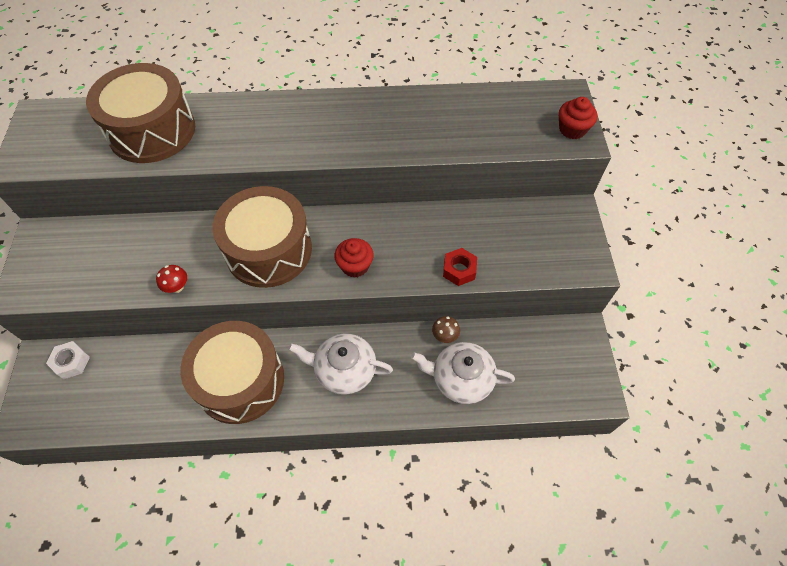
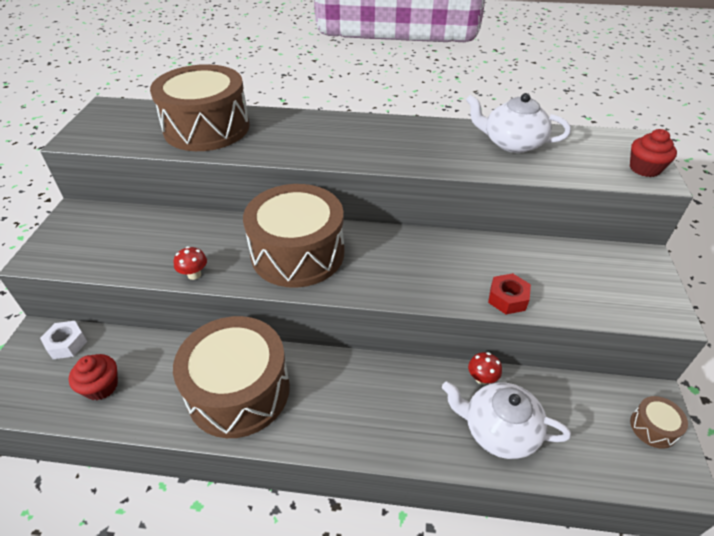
camera: 10 degrees right, 15 degrees down
(344, 370) = (359, 397): white teapot -> white teapot (512, 143)
(355, 266) = (388, 279): red cupcake -> red cupcake (101, 386)
(445, 336) = (482, 378): brown mushroom -> red mushroom
(580, 356) = (653, 427): none -> brown drum

